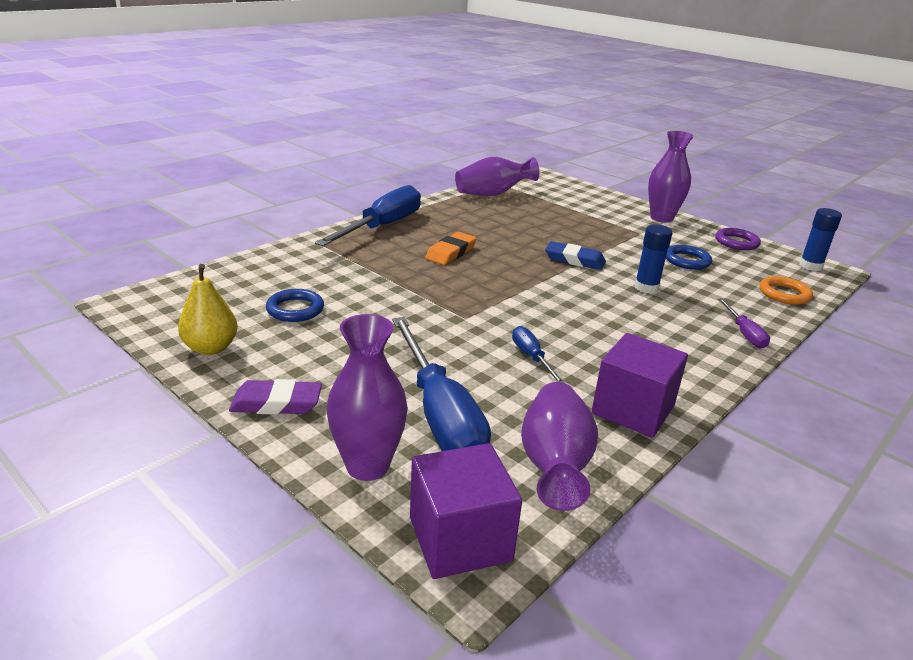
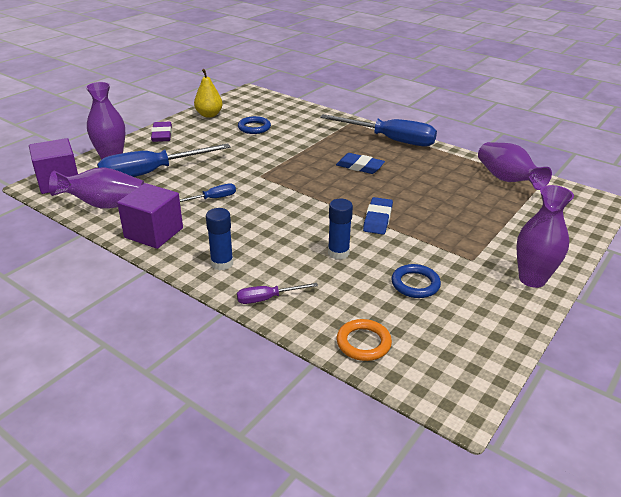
camera: 85 degrees right, 5 degrees up
(451, 252) = (360, 166): orange eraser -> blue eraser
(736, 242) = (496, 330): purple ring -> none
(810, 266) = (460, 386): blue glue stick -> blue glue stick (222, 263)

